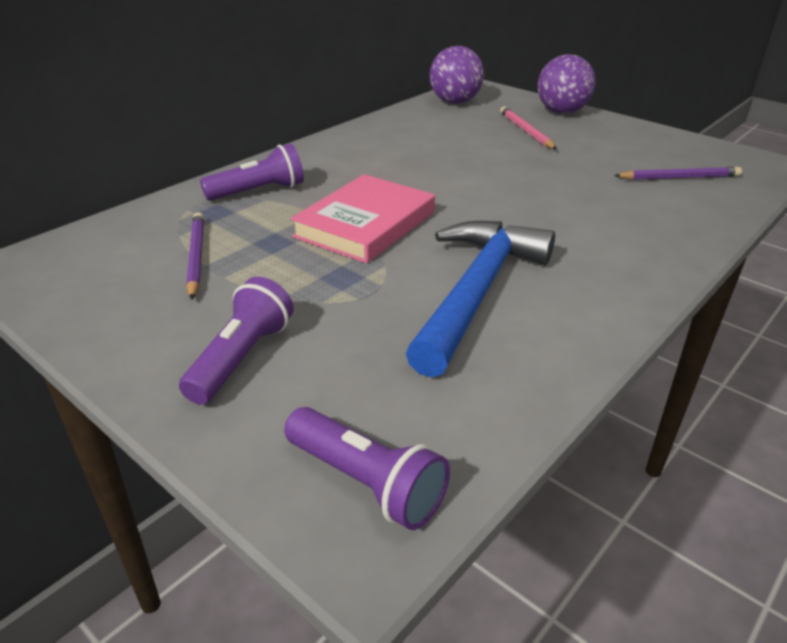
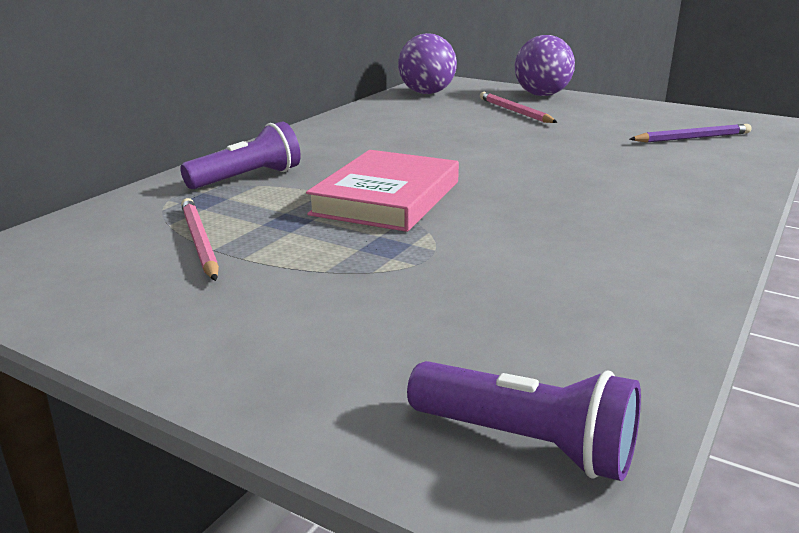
camera: 10 degrees left, 10 degrees down
(196, 257) = (200, 242): purple pencil -> pink pencil
(241, 358) = (303, 333): purple flashlight -> none
(477, 292) = (546, 246): blue hammer -> none

